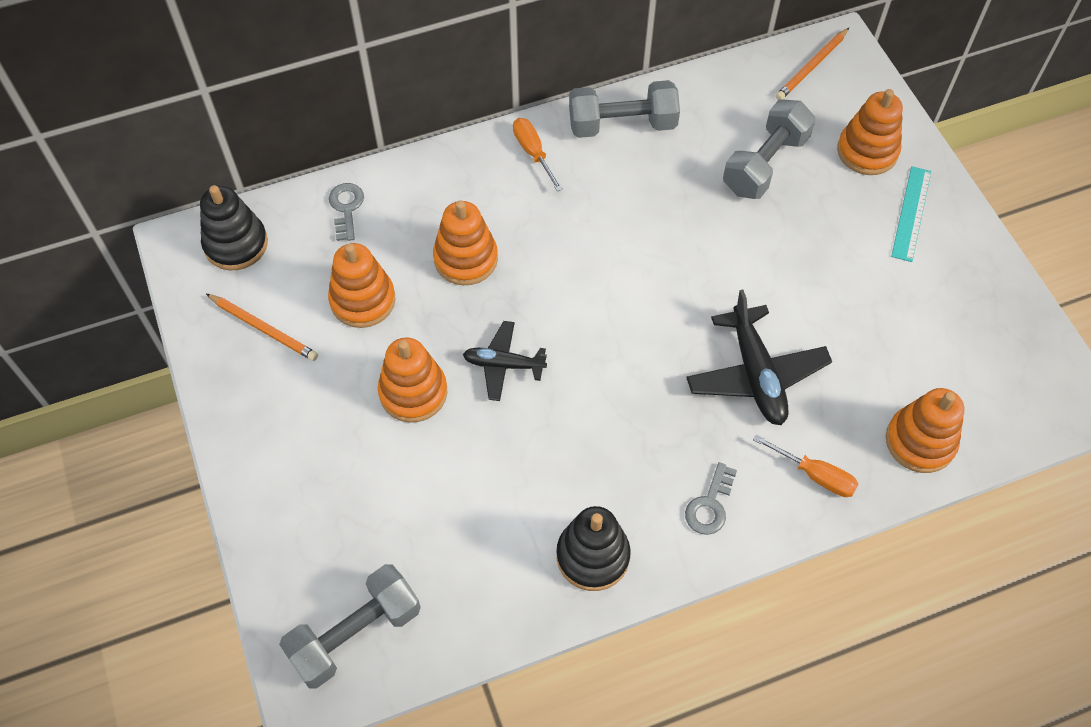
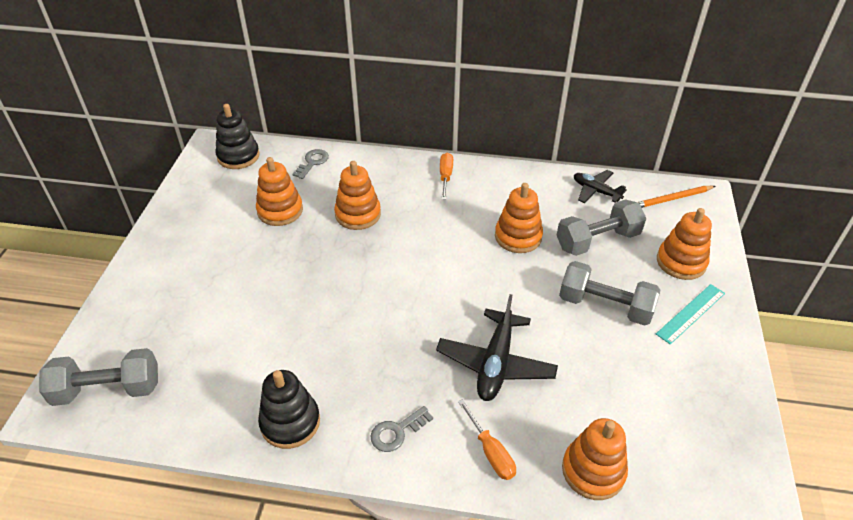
camera: 30 degrees right, 15 degrees down
(264, 328) = (214, 202): orange pencil -> none
(413, 392) = (265, 271): orange stacking toy -> orange stacking toy (518, 236)
(503, 365) = (331, 280): black plane -> black plane (595, 191)
(622, 125) = (514, 183): grey dumbbell -> grey dumbbell (605, 306)

